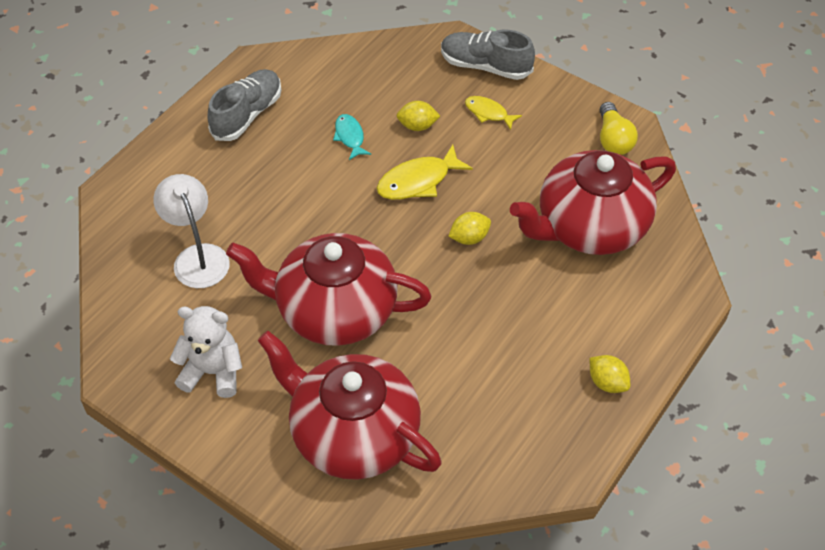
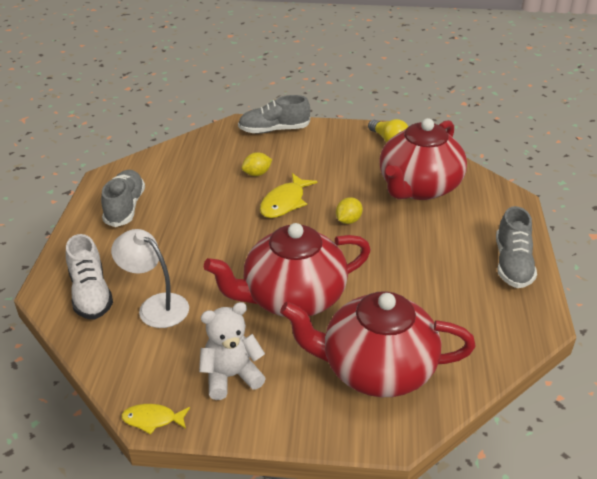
camera: 30 degrees left, 15 degrees down
(148, 213) = (91, 294): none -> white shoe
(350, 137) = (214, 195): turquoise fish -> none
(488, 113) = (298, 152): yellow fish -> yellow fish (152, 420)
(607, 383) = (512, 264): yellow lemon -> grey shoe

